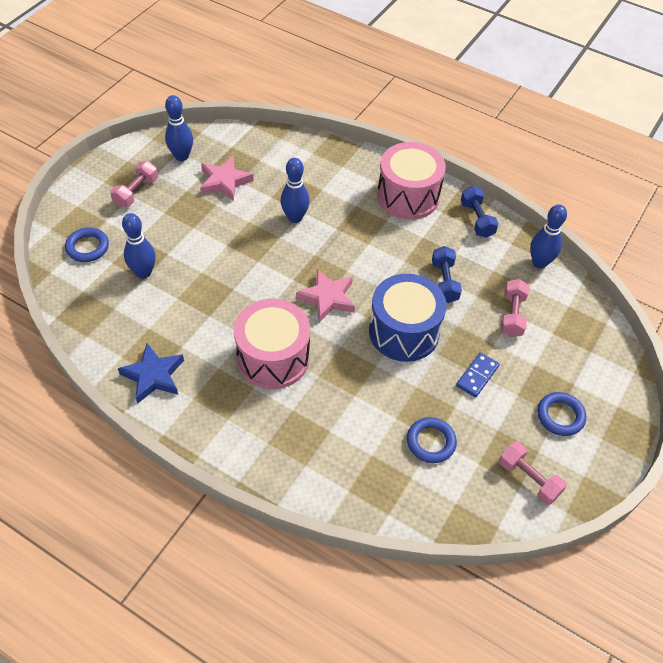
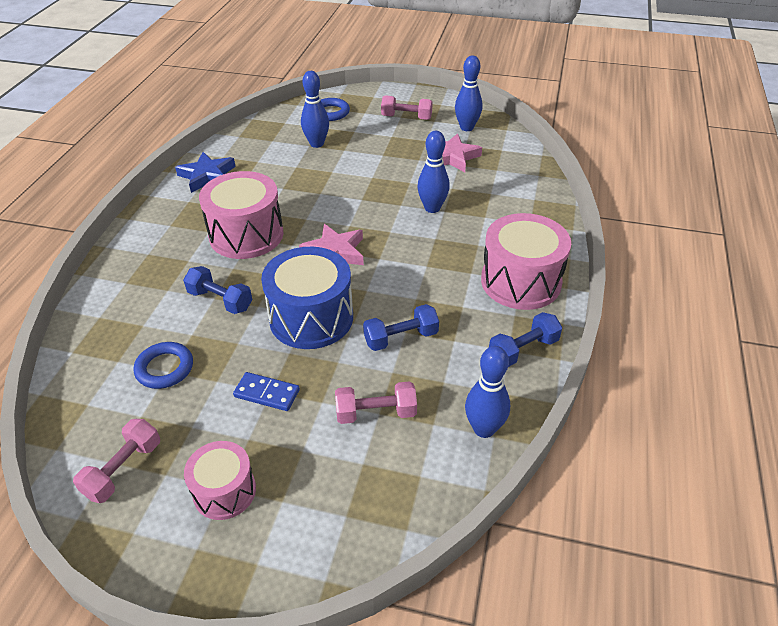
camera: 75 degrees right, 10 degrees down
(360, 391) = (220, 300): none -> blue dumbbell
(560, 416) = (224, 491): blue ring -> pink drum

